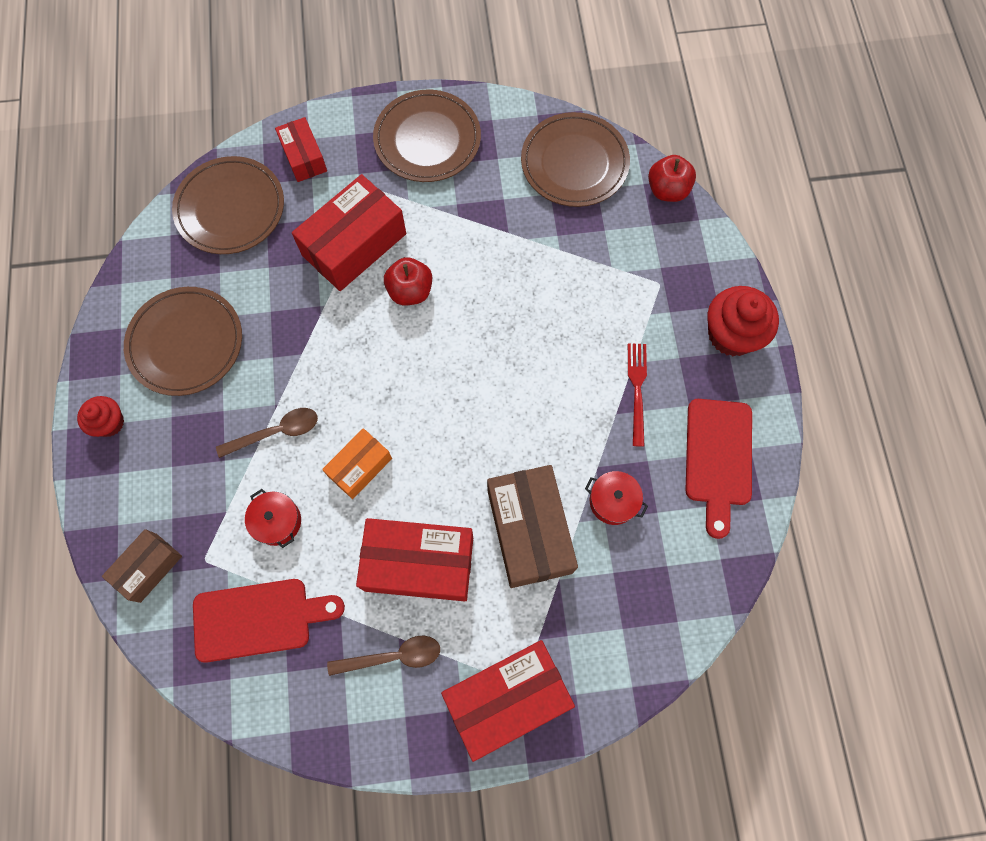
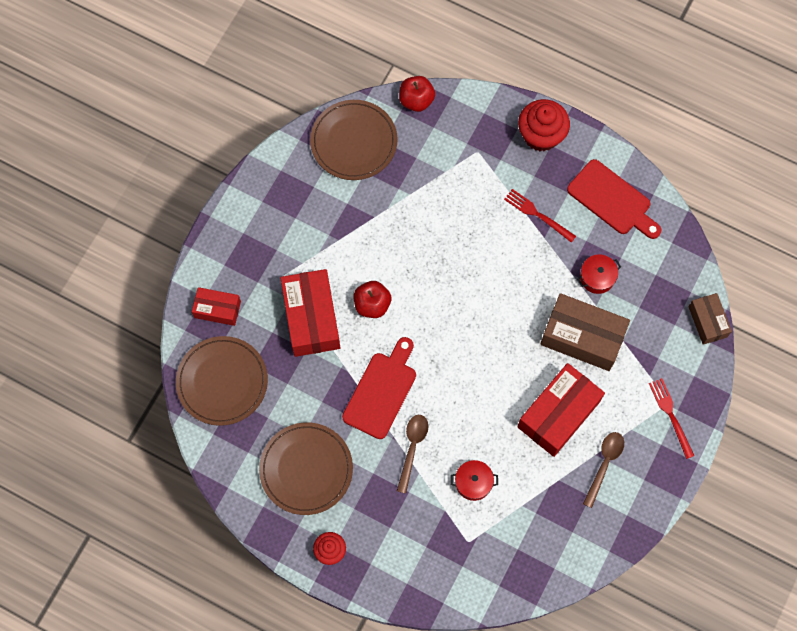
camera: 55 degrees left, 0 degrees up
(148, 567) = (449, 579): brown box -> brown box (707, 321)
(259, 619) = (528, 530): red cutting board -> red cutting board (381, 391)
(360, 467) = (472, 411): orange box -> none
(427, 139) = (265, 221): brown plate -> none
(506, 697) = (670, 415): red box -> red fork

